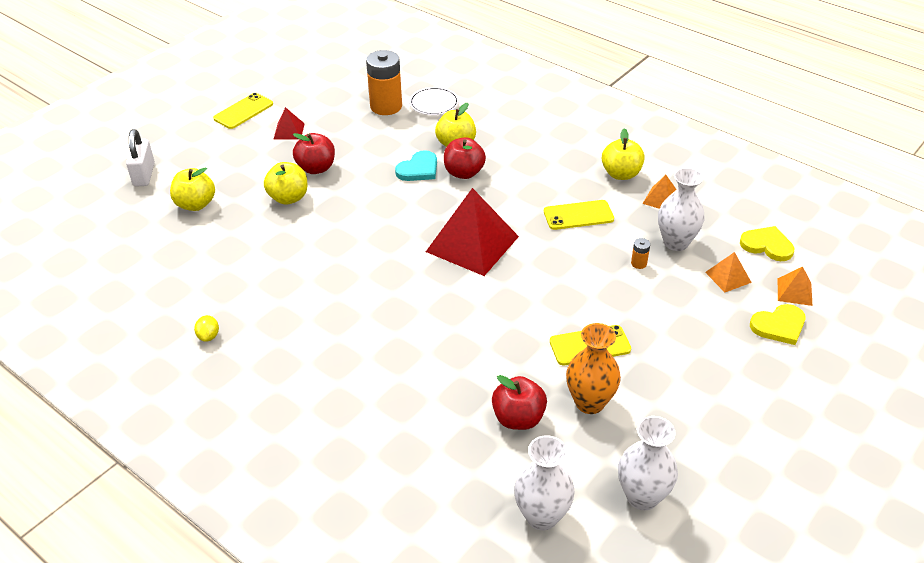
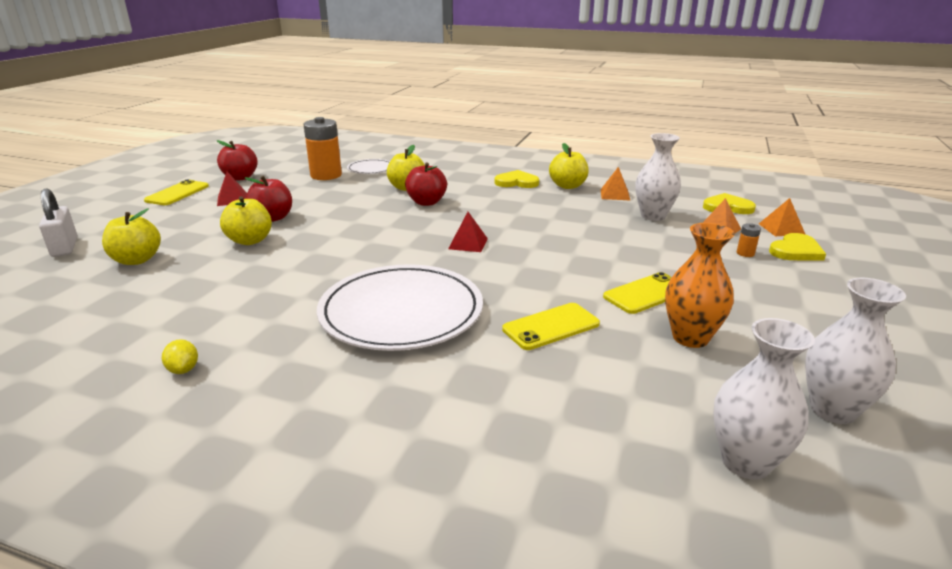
camera: 20 degrees left, 15 degrees down
(378, 316) = (401, 312): none -> white plate
(418, 169) = (380, 205): turquoise heart -> none
(472, 244) = (468, 243): red pyramid -> red pyramid, size x0.46
(518, 418) = (628, 368): red apple -> red apple (240, 178)
(571, 156) = (516, 182): none -> yellow heart
(578, 215) = (553, 212): yellow phone -> yellow phone (551, 326)
(639, 263) = (635, 232): orange battery -> orange battery (745, 253)

